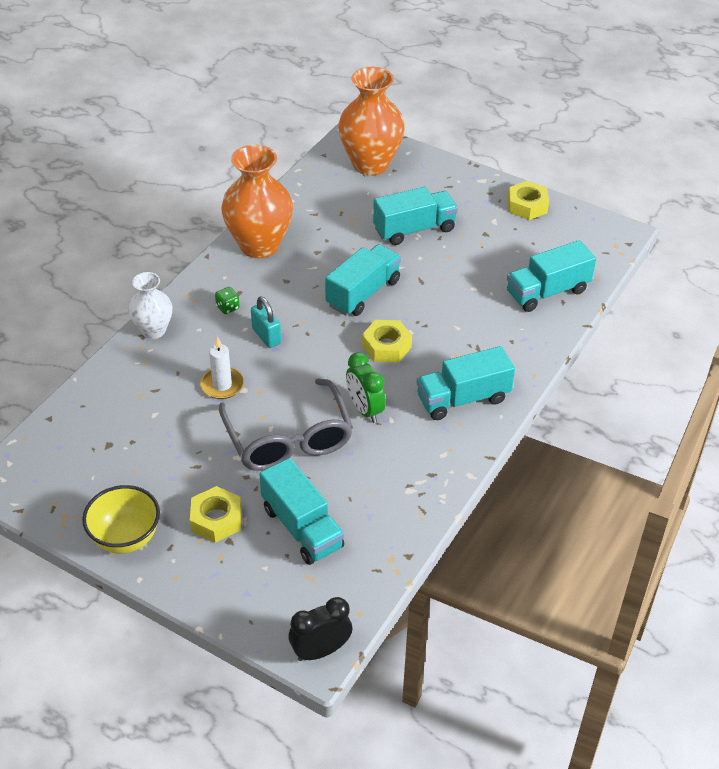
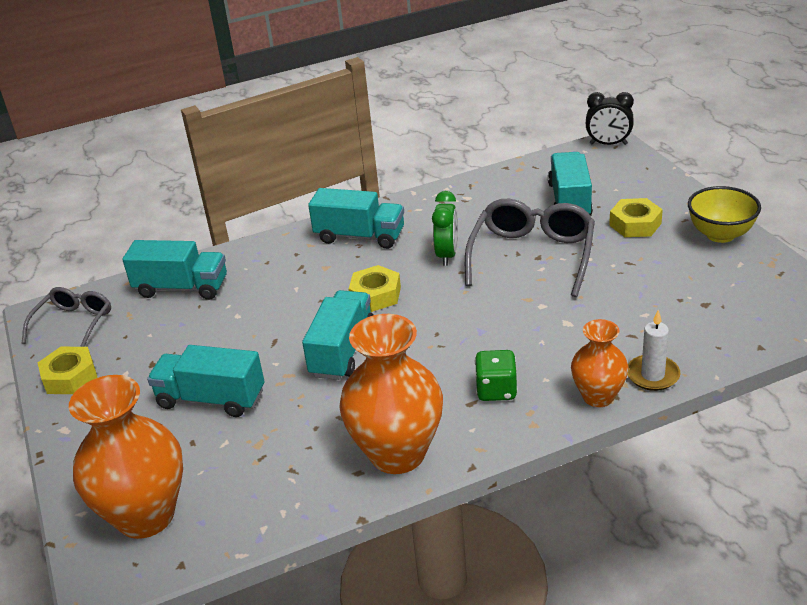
camera: 140 degrees left, 10 degrees down
(153, 330) = (598, 396): white vase -> orange vase
(222, 385) = (560, 316): white candle -> white candle (652, 375)
(227, 307) = (496, 390): green dice -> green dice, size x1.59
(266, 336) = (480, 345): turquoise padlock -> none
(363, 293) = (342, 351): turquoise truck -> turquoise truck turned 120 degrees clockwise
(584, 236) = (74, 323): none -> grey glasses

